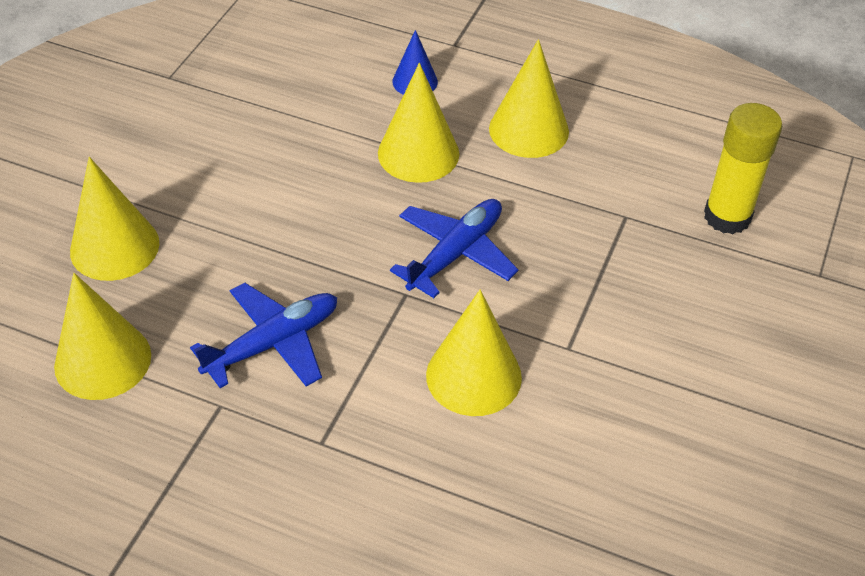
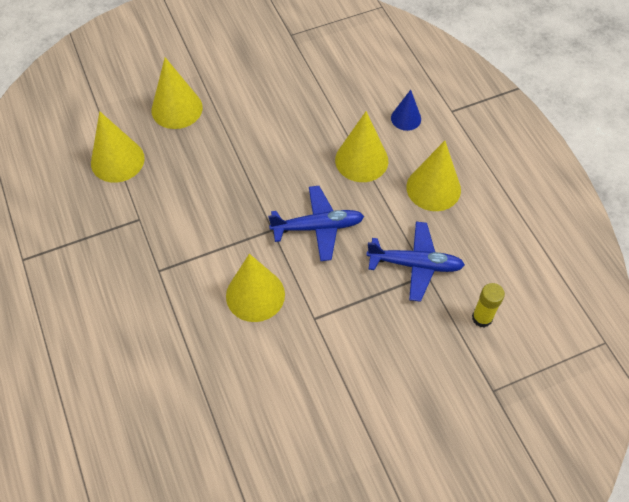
camera: 45 degrees right, 10 degrees up
(273, 343) = (190, 207): blue plane -> blue plane (415, 264)
(727, 217) = (482, 318): yellow glue stick -> yellow glue stick, size x0.62

